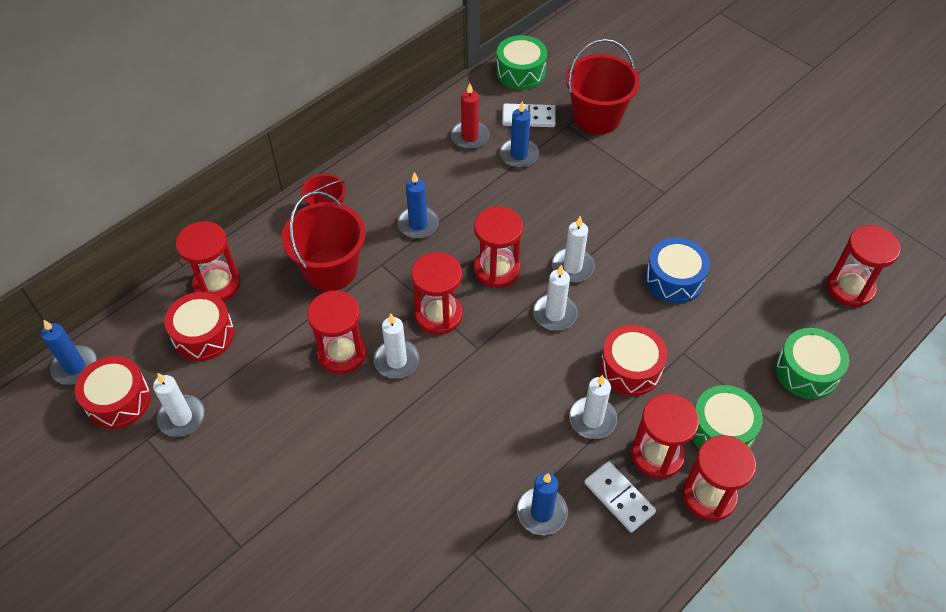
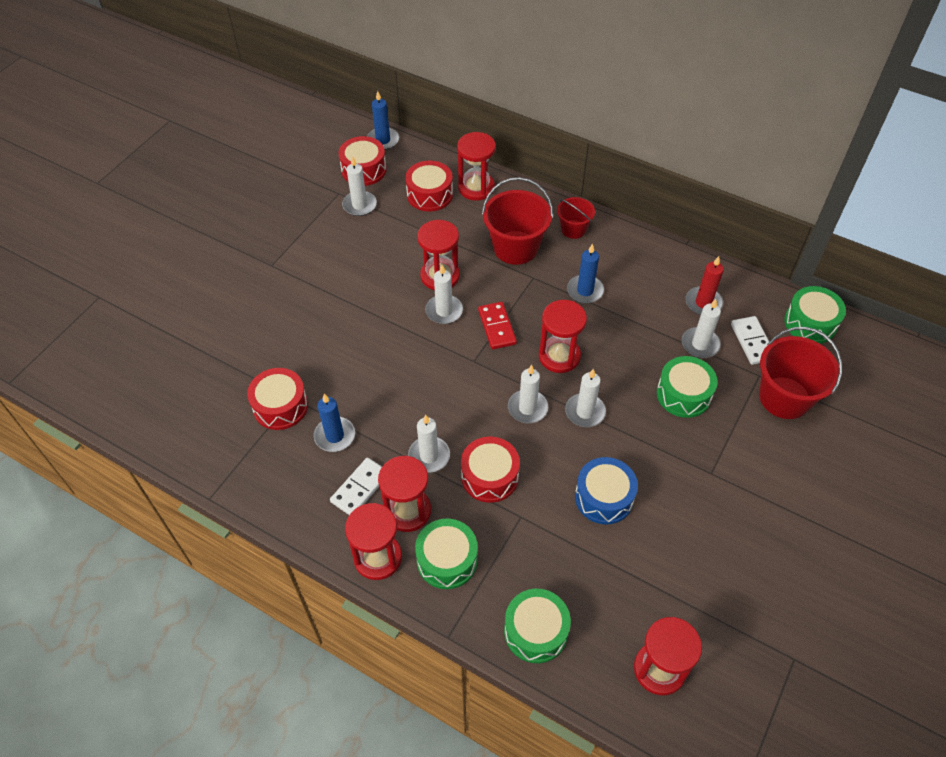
camera: 75 degrees right, 0 degrees up
(438, 315) = (497, 327): red hourglass -> red domino
(481, 569) = (280, 406): none -> red drum
(519, 155) = (700, 344): blue candle -> white candle
(573, 185) = (683, 394): none -> green drum

